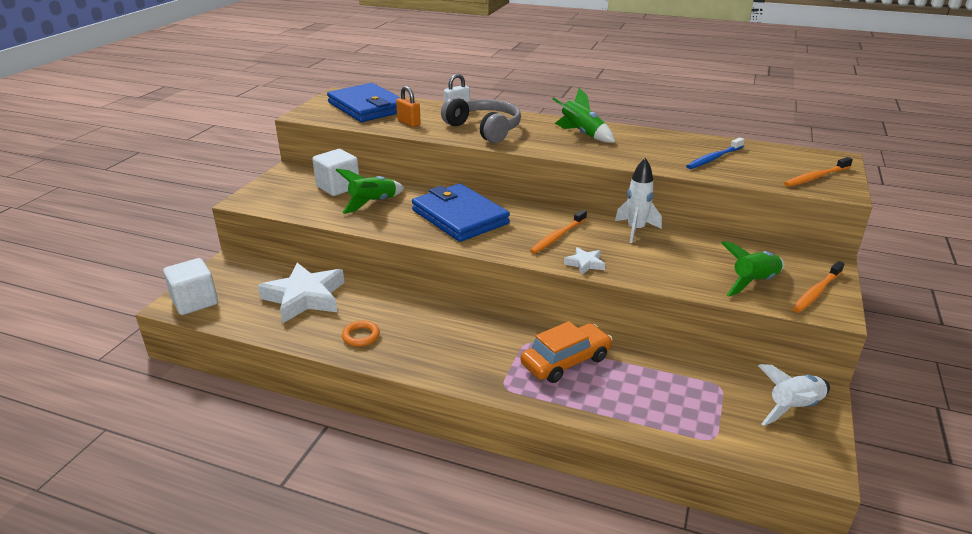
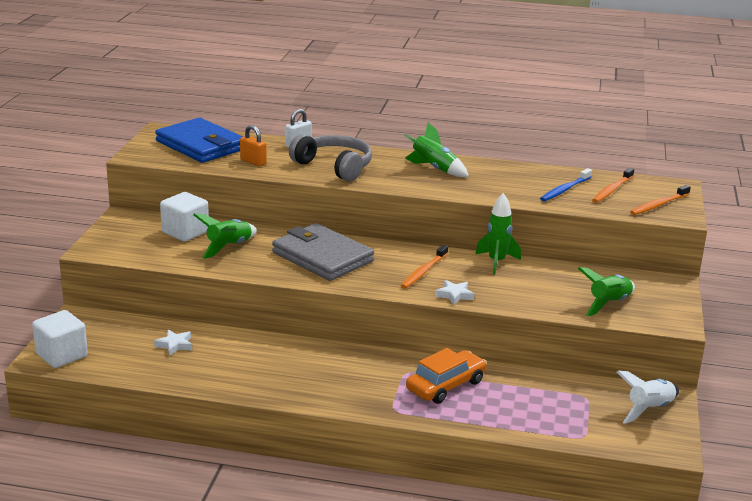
camera: 10 degrees left, 5 degrees down
(305, 297) = (175, 345): white star -> white star, size x0.45
(361, 336) = (245, 376): orange ring -> none
(459, 217) = (322, 257): blue wallet -> grey wallet
(635, 230) = (496, 262): white rocket -> green rocket
(816, 292) = (663, 309): orange toothbrush -> orange toothbrush (612, 190)

